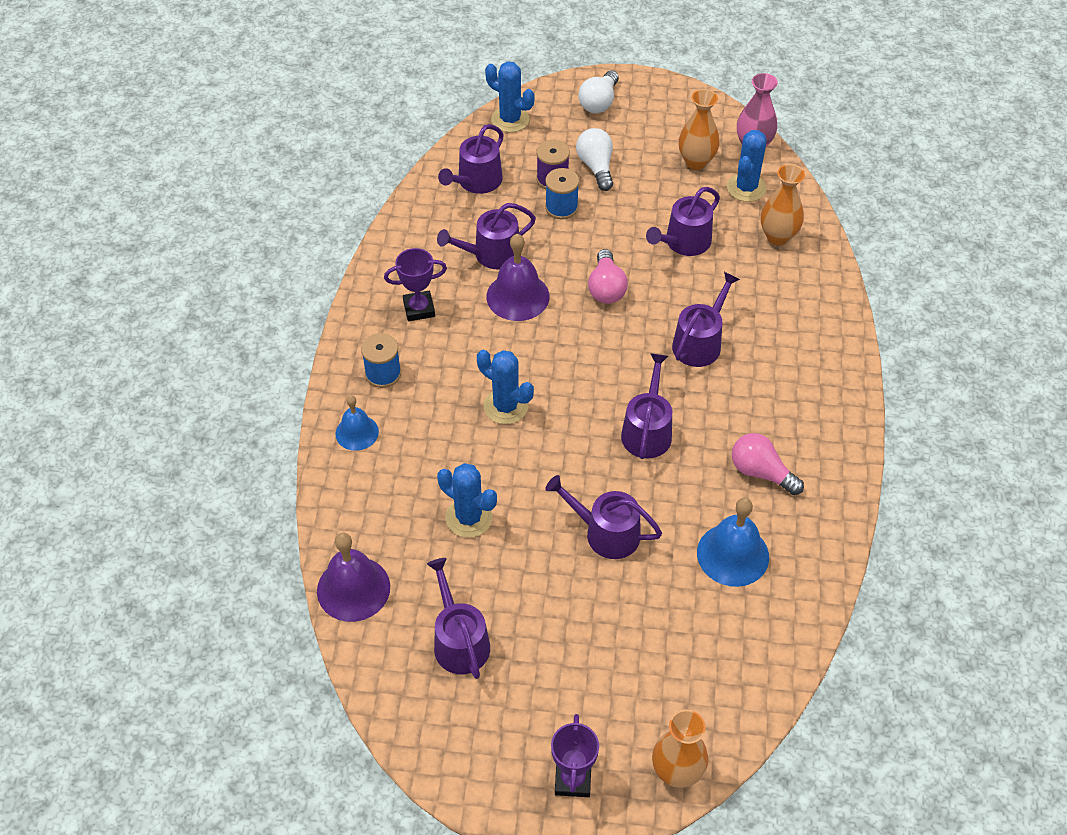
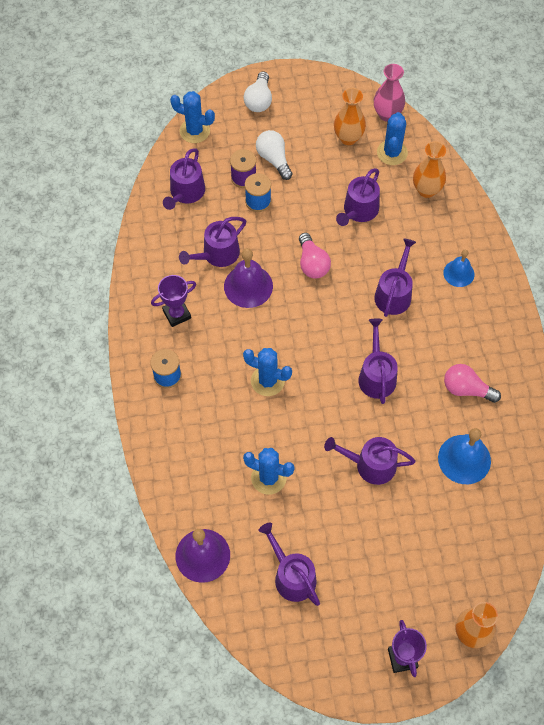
camera: 15 degrees left, 10 degrees up
(357, 432) = (163, 429): blue bell -> blue bell (458, 273)

